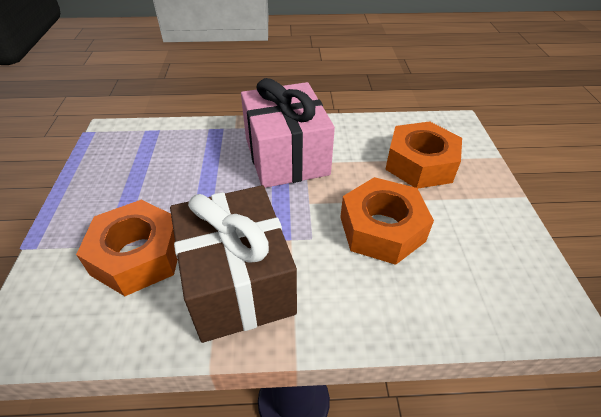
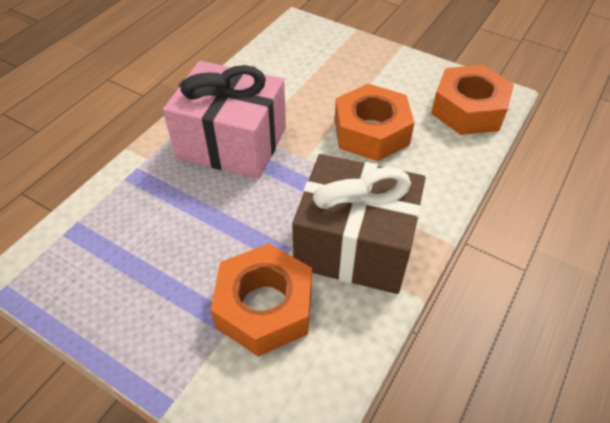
camera: 55 degrees left, 5 degrees up
(420, 164) = (323, 71): orange nut -> orange nut (468, 110)

